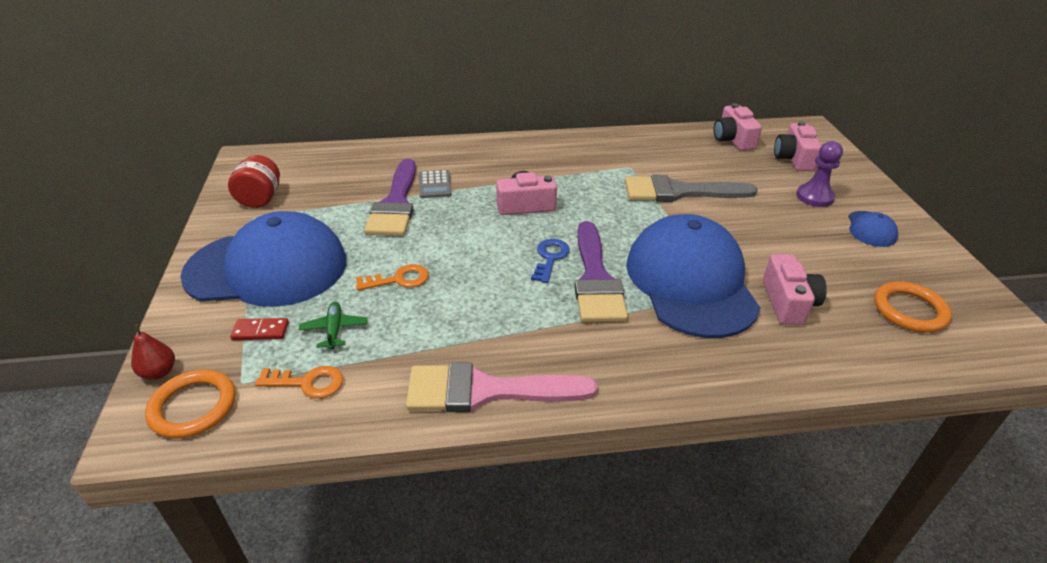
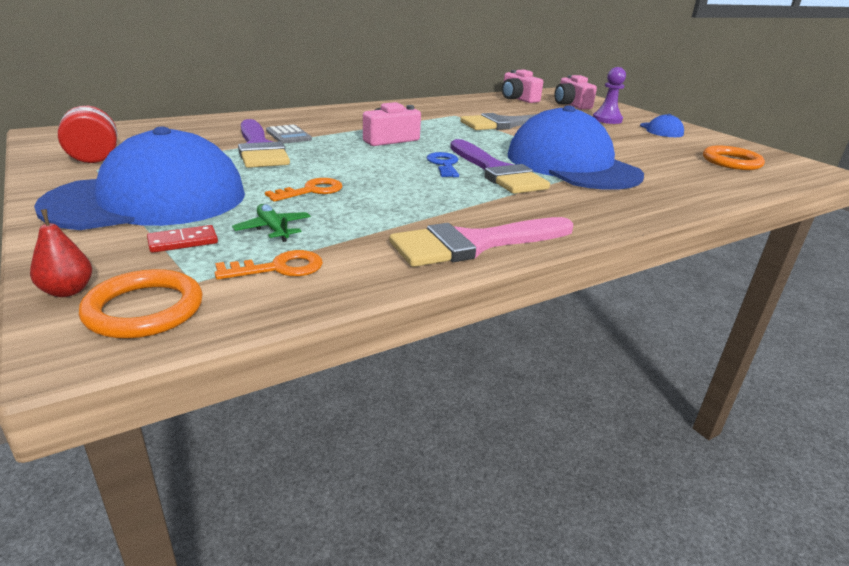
camera: 25 degrees left, 10 degrees down
(788, 302) = (652, 167): pink camera -> none

